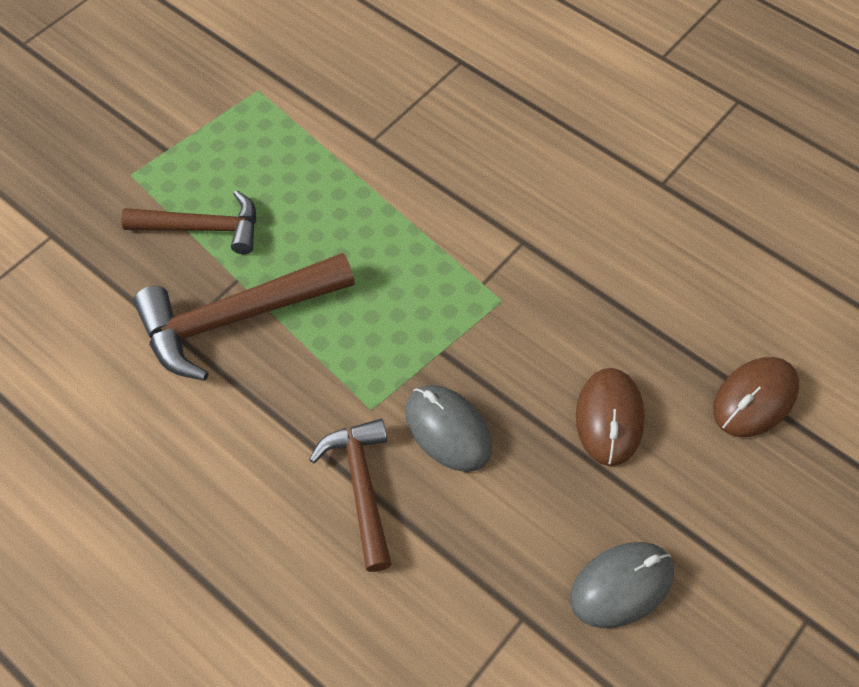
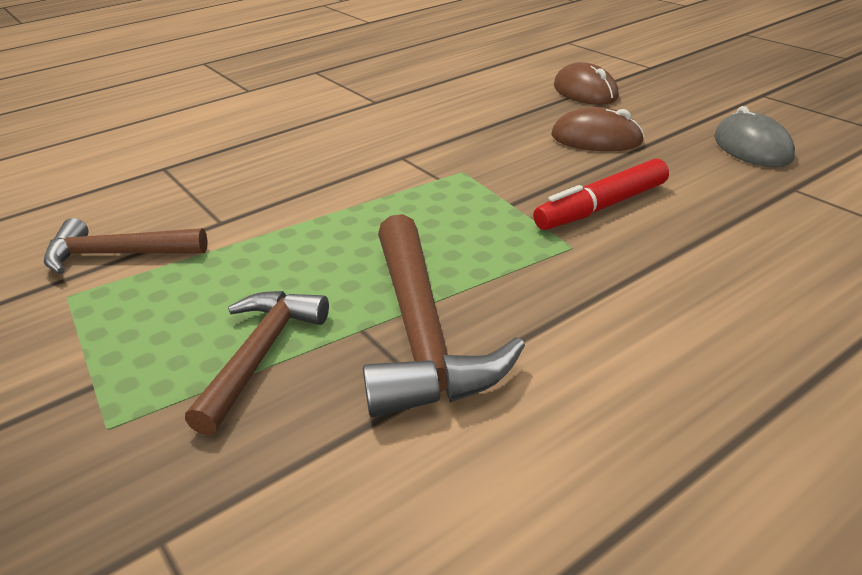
camera: 75 degrees left, 25 degrees down
(362, 487) = (668, 258): brown hammer -> brown hammer (117, 254)
(448, 430) = (601, 207): grey mouse -> red marker

